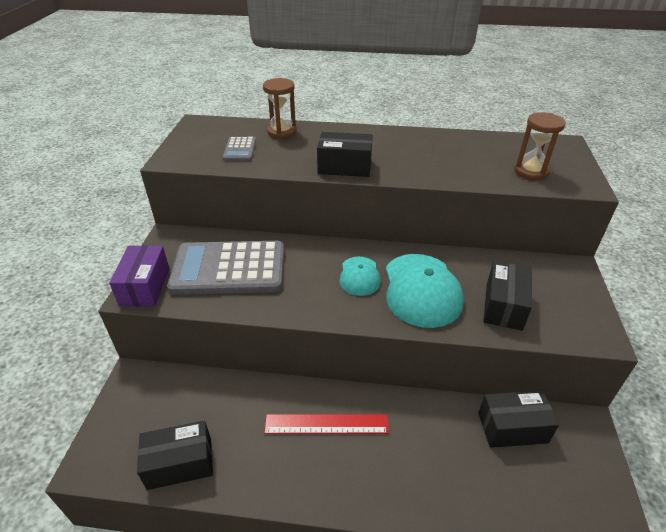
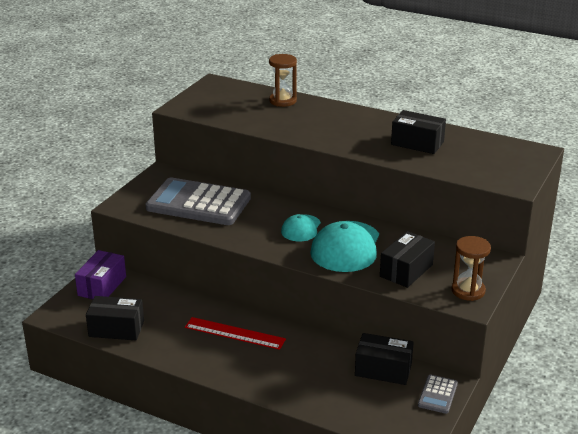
camera: 20 degrees right, 10 degrees down
(145, 286) = (129, 202): purple box -> purple box (102, 286)
(240, 149) = (238, 109): grey calculator -> grey calculator (437, 394)
(344, 167) = (316, 136): black box -> black box (417, 143)
(531, 171) = (477, 167): brown hourglass -> brown hourglass (468, 291)

